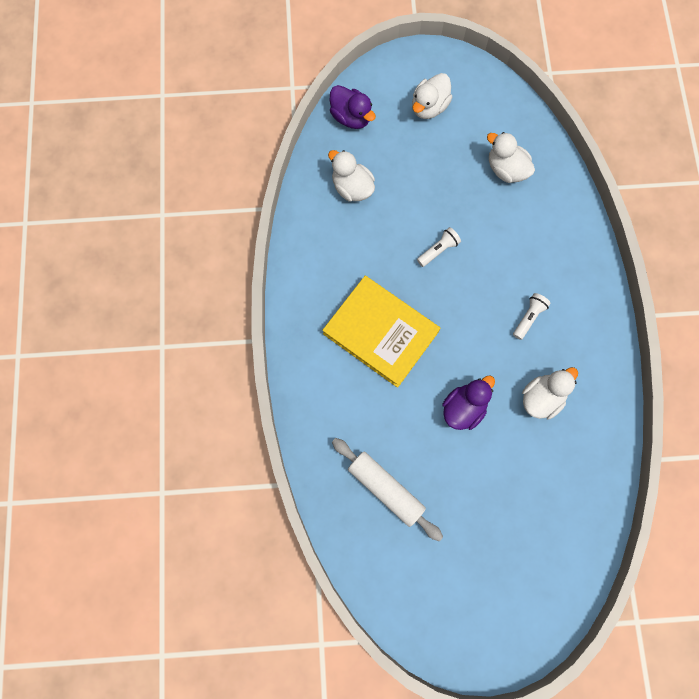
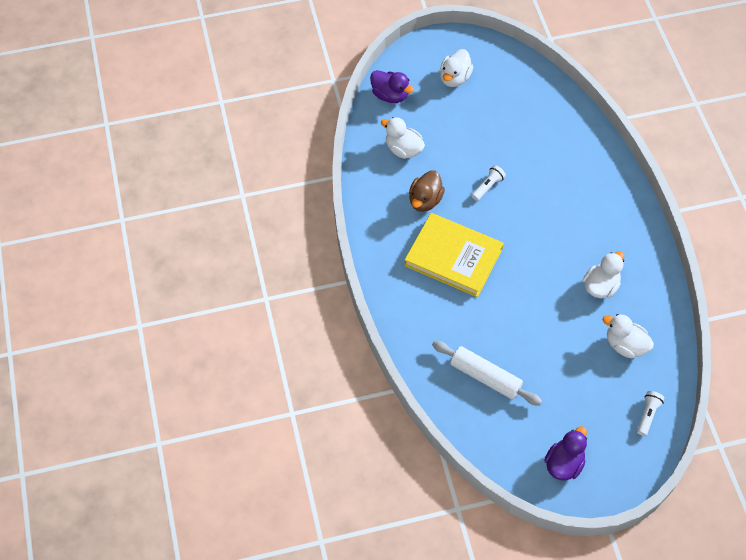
camera: 10 degrees left, 15 degrees down
(363, 256) = (425, 200): none -> brown duck
(463, 408) = (537, 304): purple duck -> purple duck (564, 463)
(506, 169) = (530, 117): white duck -> white duck (625, 345)
(528, 318) = (575, 227): white flashlight -> white flashlight (647, 415)

